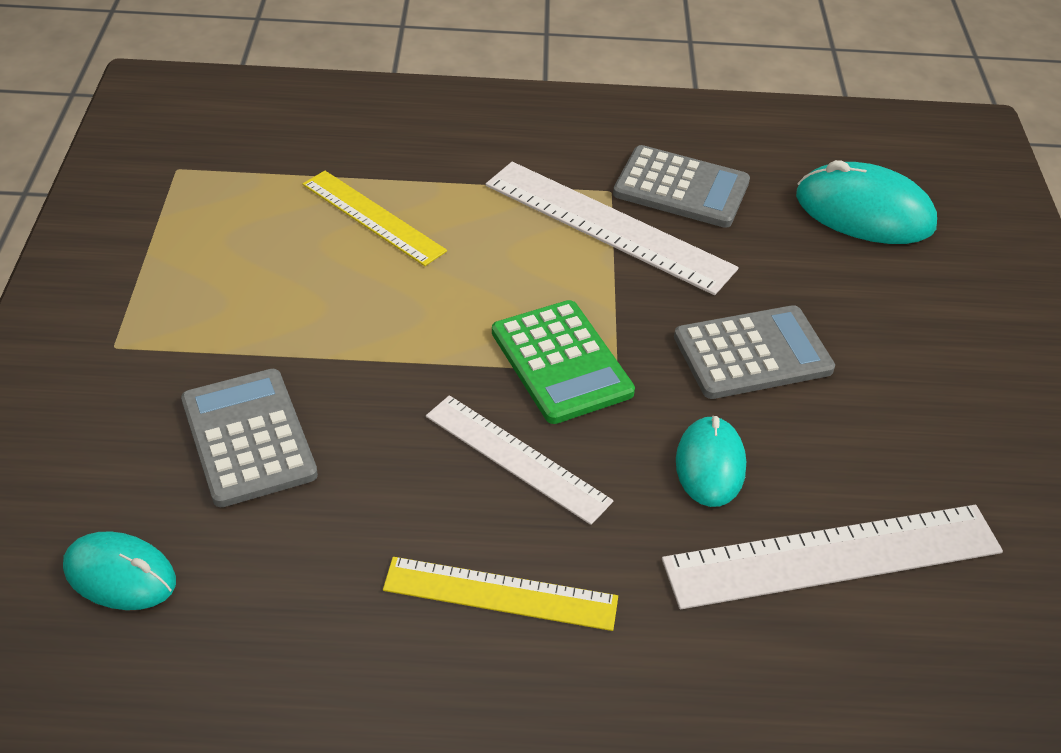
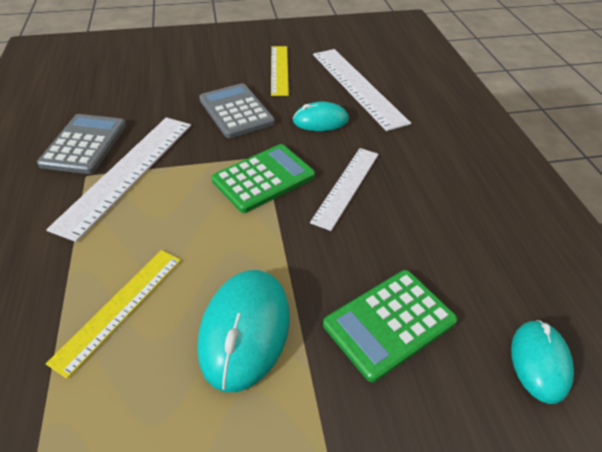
camera: 100 degrees left, 0 degrees up
(248, 438) = (389, 323): grey calculator -> green calculator
(500, 593) = (437, 180): yellow ruler -> yellow ruler (279, 70)
(864, 212) = (110, 79): turquoise mouse -> turquoise mouse (245, 330)

